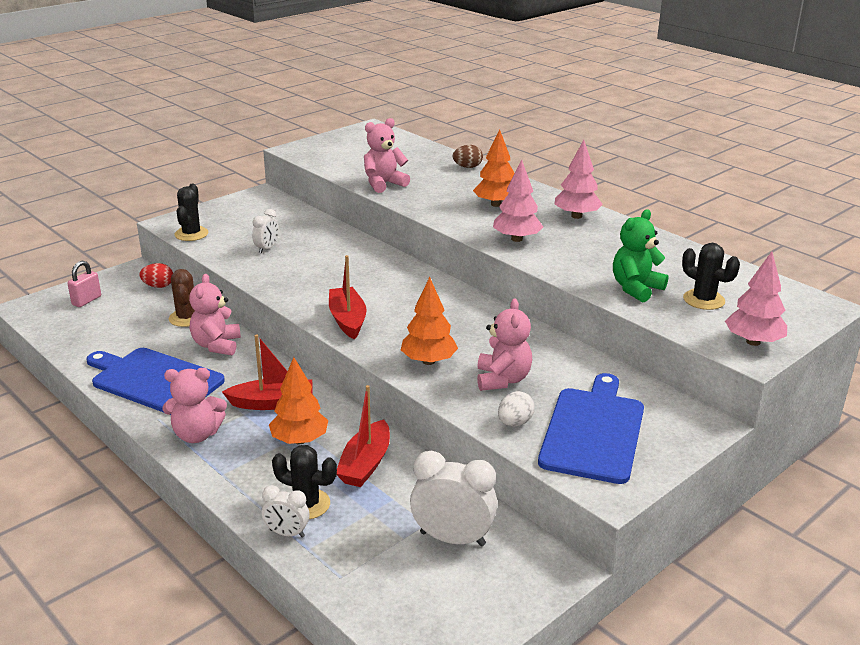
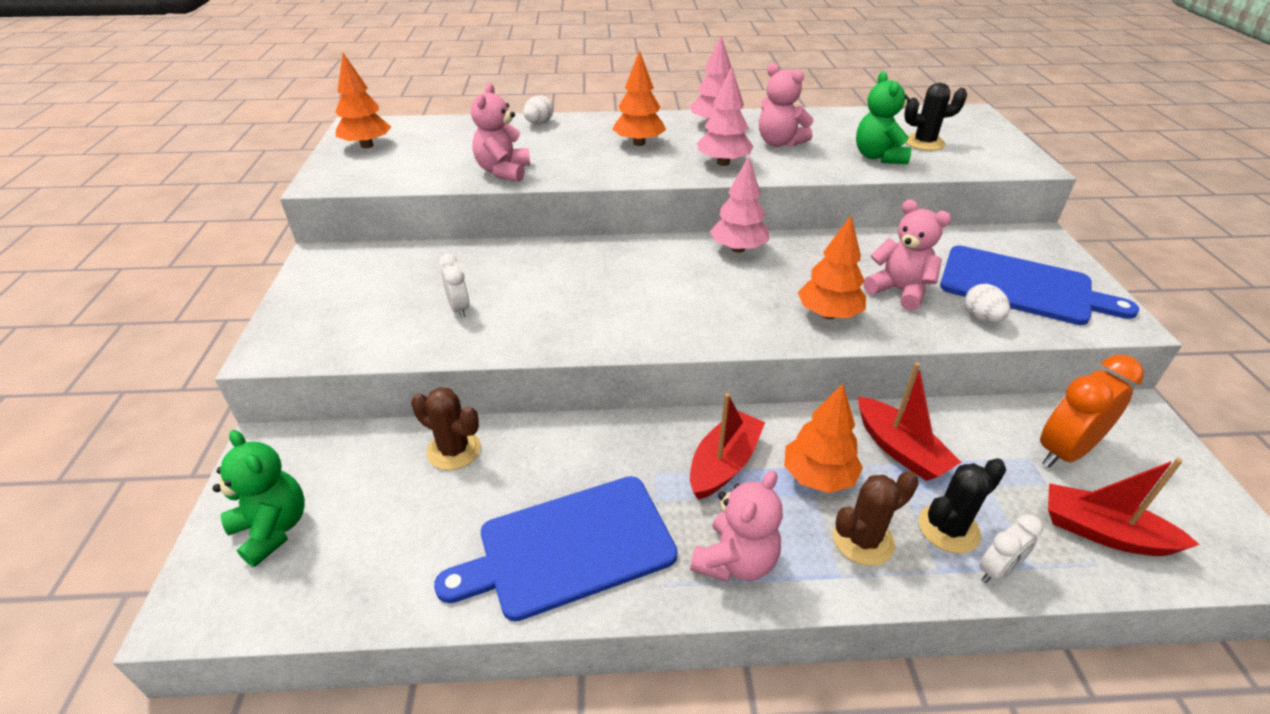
camera: 50 degrees left, 10 degrees up
(86, 300) = (273, 529): pink padlock -> green teddy bear
(158, 286) = (340, 441): red egg -> none
(191, 234) = (330, 346): black cactus -> none
(216, 345) = (550, 453): pink teddy bear -> pink teddy bear (779, 143)
(260, 473) = (863, 540): none -> brown cactus
(347, 320) = (693, 325): red boat -> red boat (1103, 532)
(352, 140) = (367, 145): none -> orange tree
(452, 538) = (1064, 452): white clock -> orange clock
(467, 167) = (539, 123): brown egg -> white egg
(594, 431) = (1022, 287): blue cutting board -> blue cutting board turned 150 degrees clockwise
(753, 342) = (1009, 155): pink tree -> pink tree (738, 249)

